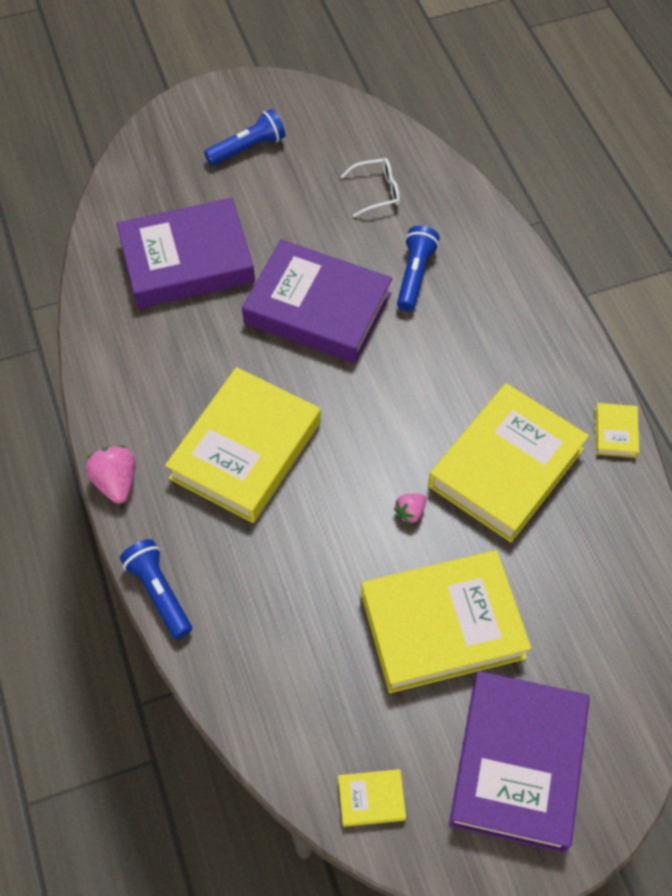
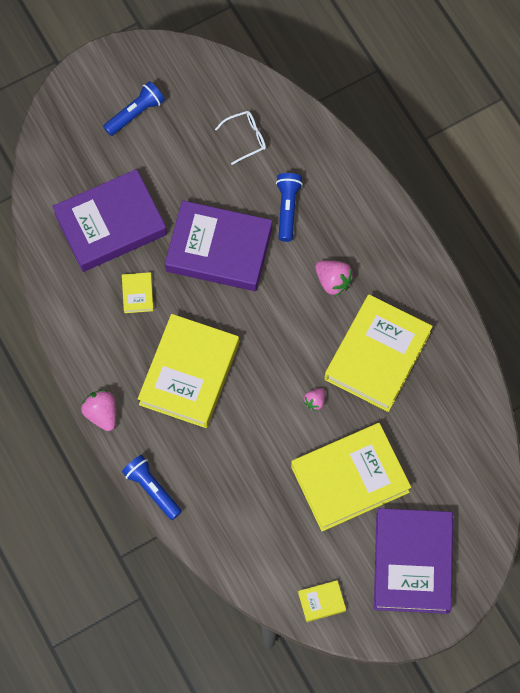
camera: 10 degrees left, 10 degrees up
(460, 367) = (333, 281): none -> pink strawberry
(615, 433) = (452, 316): yellow book -> yellow book (138, 294)

